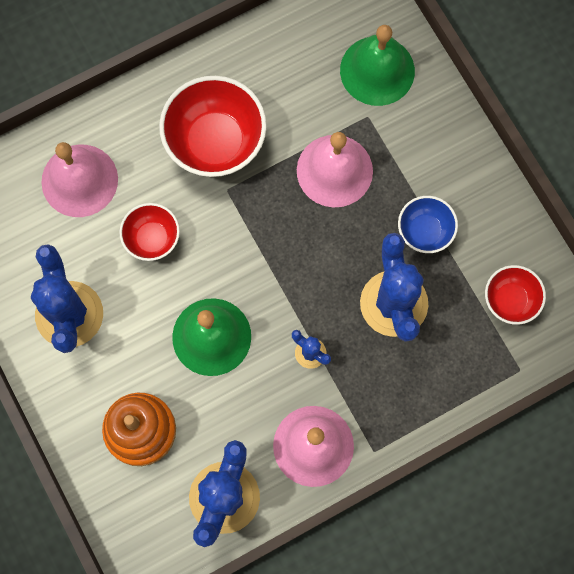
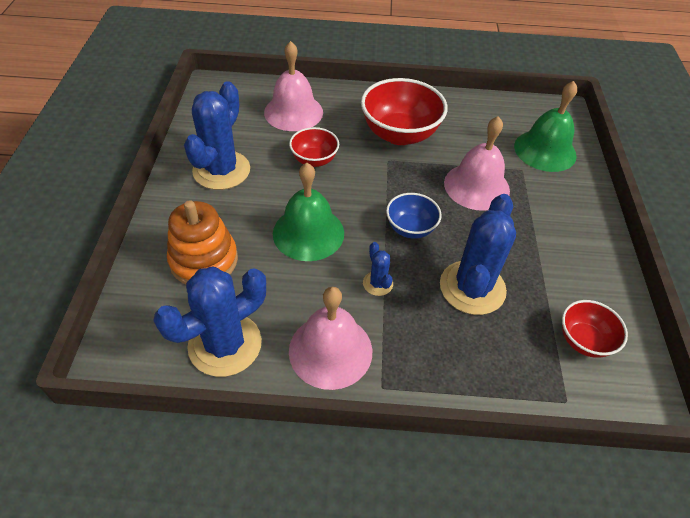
camera: 30 degrees right, 25 degrees down
(424, 231) = (529, 254): blue bowl -> blue bowl (410, 228)

